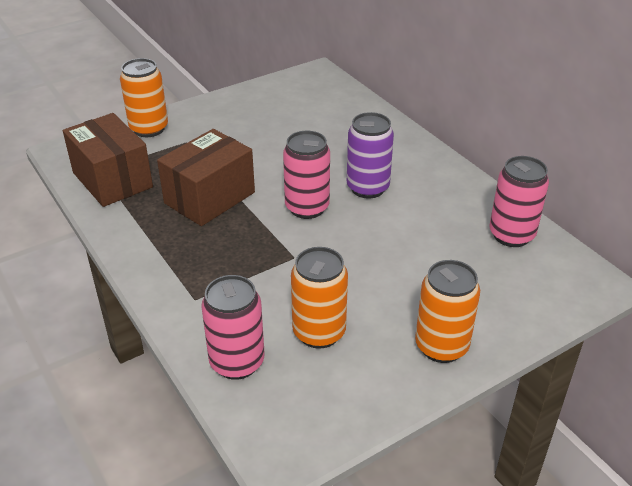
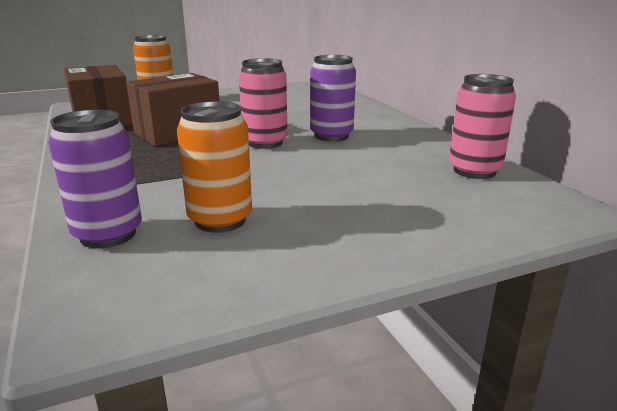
camera: 10 degrees right, 15 degrees down
(237, 362) = (108, 234): pink can -> purple can
(441, 346) = (363, 244): orange can -> none

